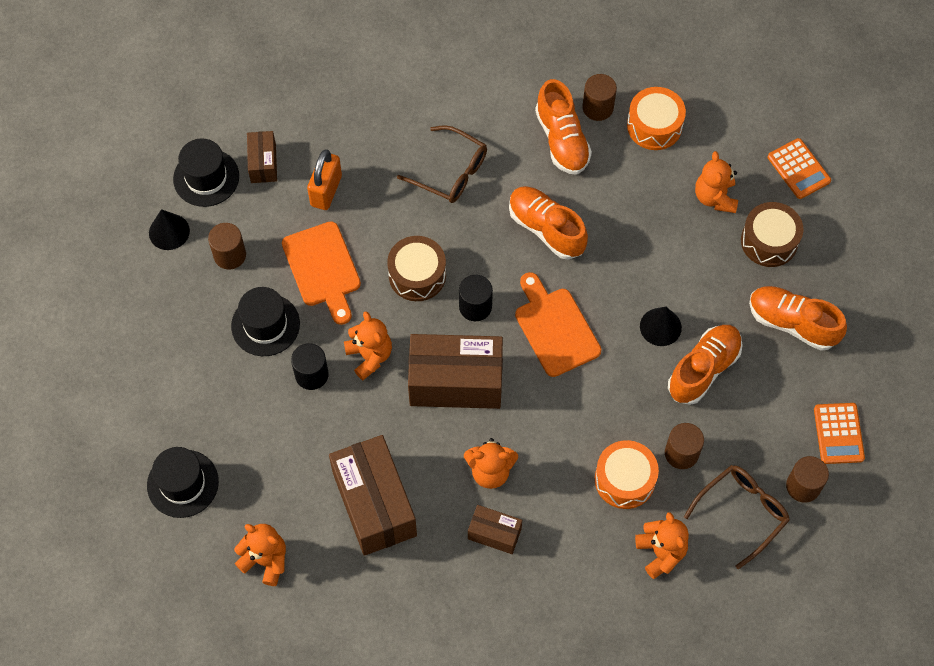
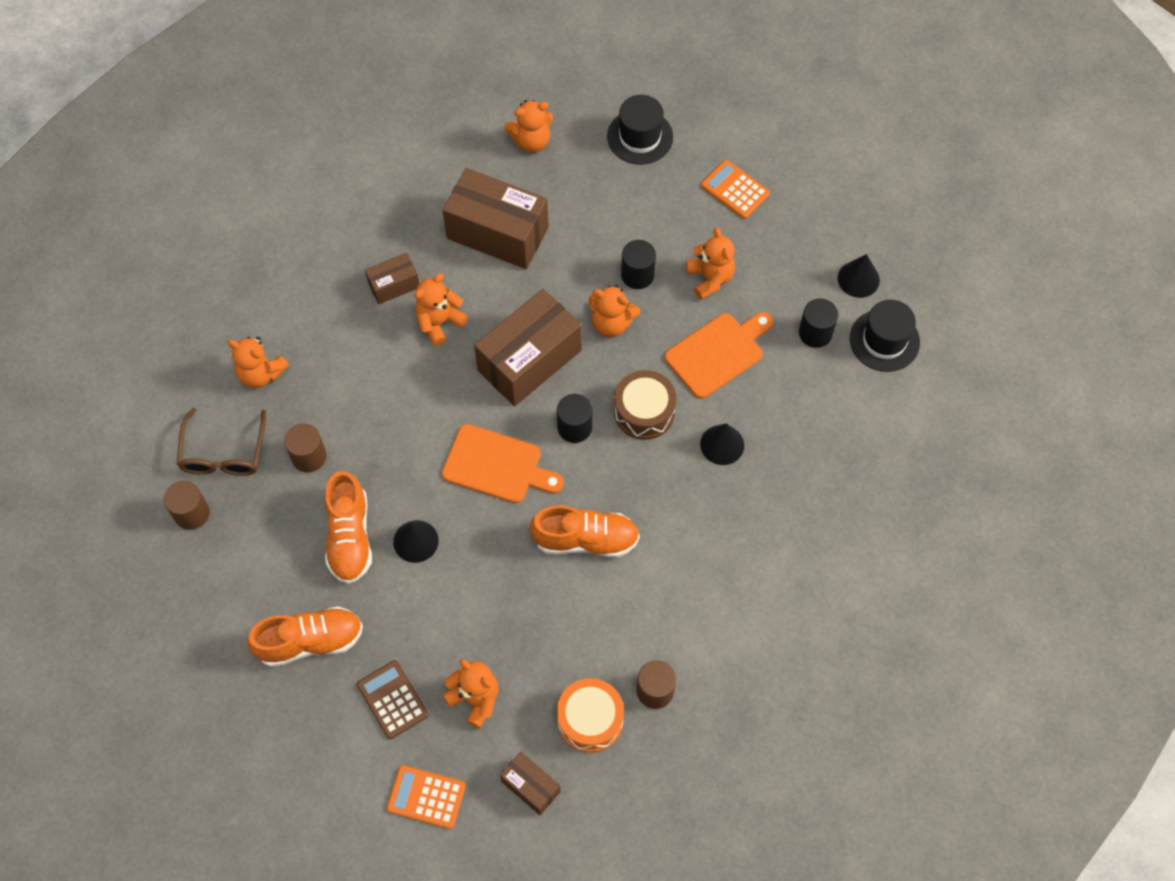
camera: 135 degrees right, 0 degrees up
(230, 255) = (795, 302): brown cylinder -> none
(243, 223) = (815, 333): none -> black cylinder
(263, 163) = (858, 389): brown box -> brown box (531, 786)
(265, 325) = (710, 278): black hat -> orange teddy bear
(323, 269) = (718, 353): orange cutting board -> orange cutting board turned 120 degrees clockwise
(326, 191) = (786, 412): orange padlock -> none
(391, 208) = (722, 444): none -> black cone
(451, 172) = (710, 517): brown glasses -> none
(562, 140) = (653, 631): orange shoe -> none
(624, 480) = (334, 400): orange drum -> none
(769, 241) = (392, 699): brown drum -> brown calculator
(838, 433) = (196, 580): orange calculator -> orange calculator (735, 190)

